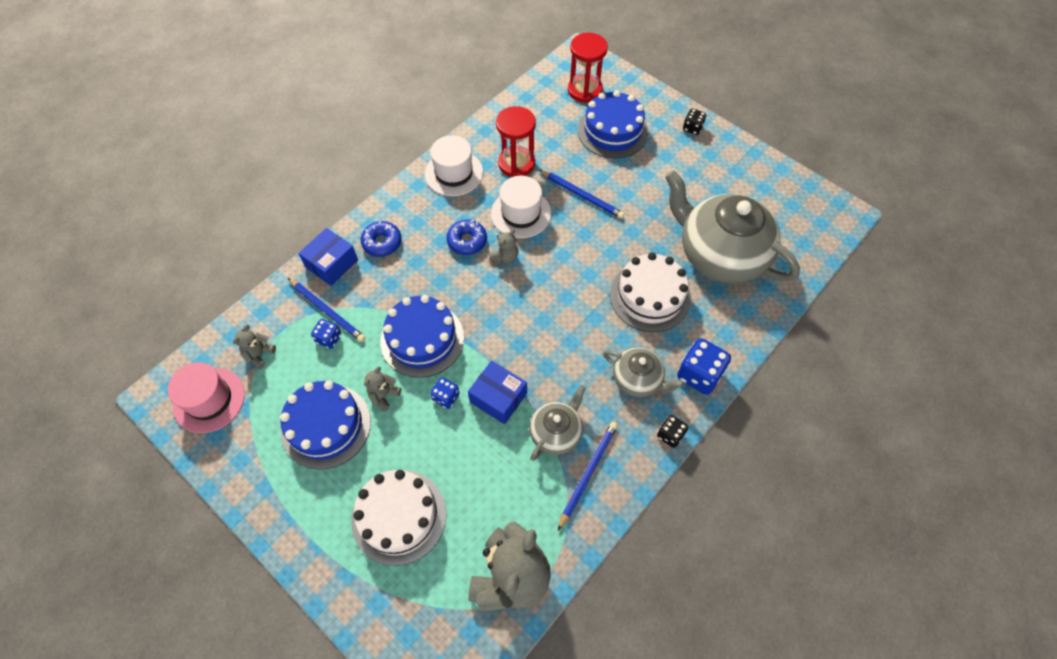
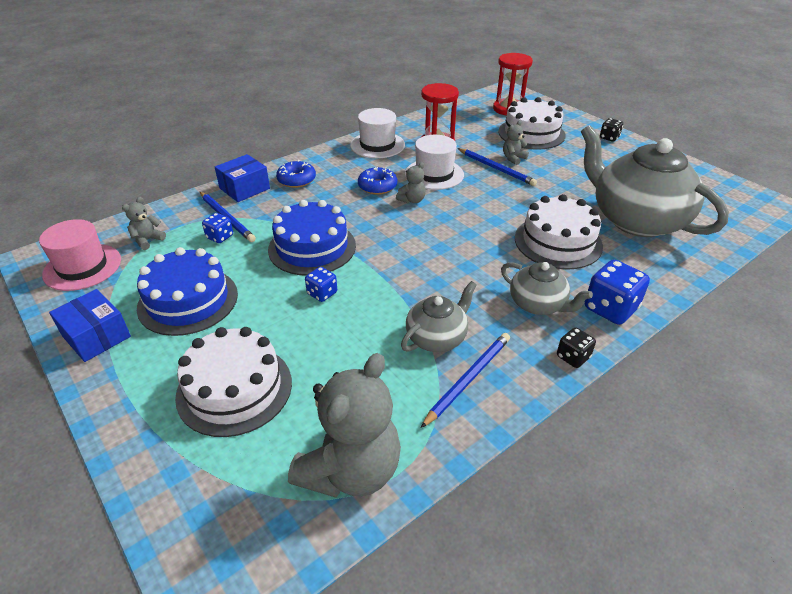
camera: 10 degrees right, 20 degrees down
(384, 395) = (257, 284): grey teddy bear -> grey teddy bear (513, 158)
(498, 398) = (378, 300): blue box -> blue box (96, 336)
(612, 131) = (531, 133): blue cake -> white cake

